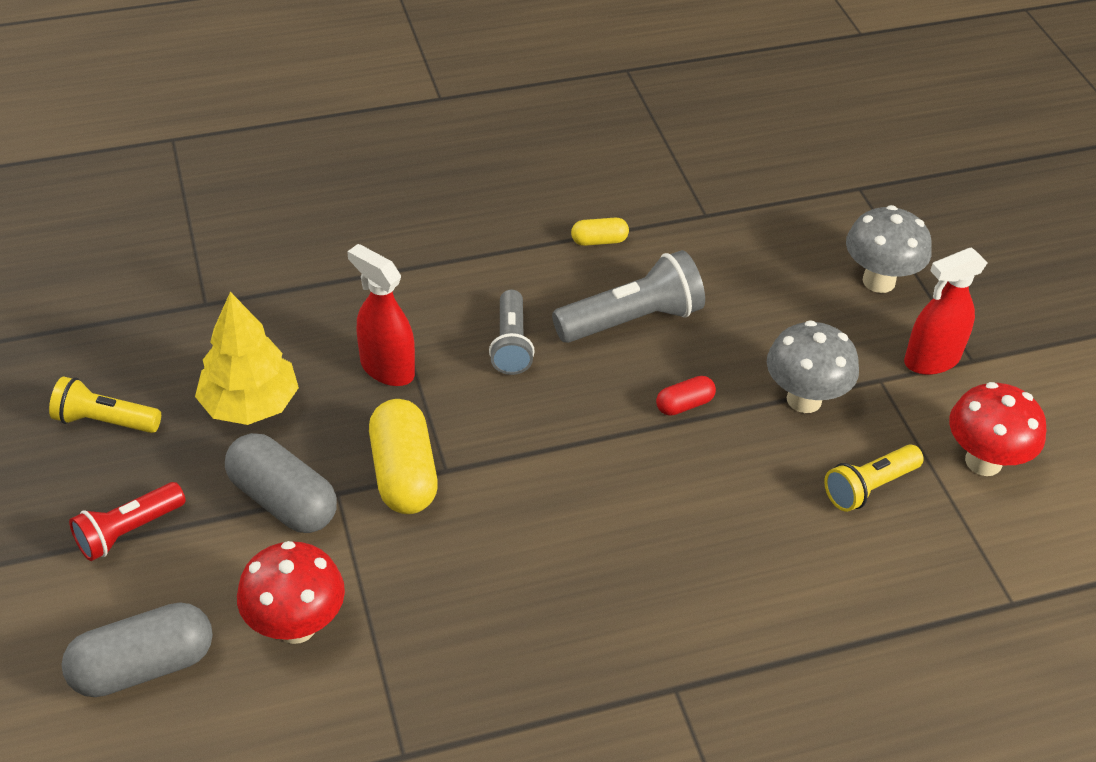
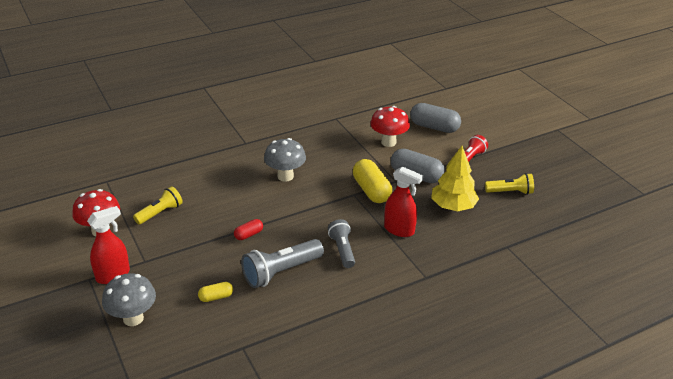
camera: 170 degrees right, 10 degrees down
(143, 666) = (434, 127): grey capsule -> grey capsule turned 60 degrees clockwise
(599, 241) = (308, 317): yellow capsule -> yellow capsule (216, 297)
(804, 399) = (187, 245): grey mushroom -> grey mushroom (285, 176)

